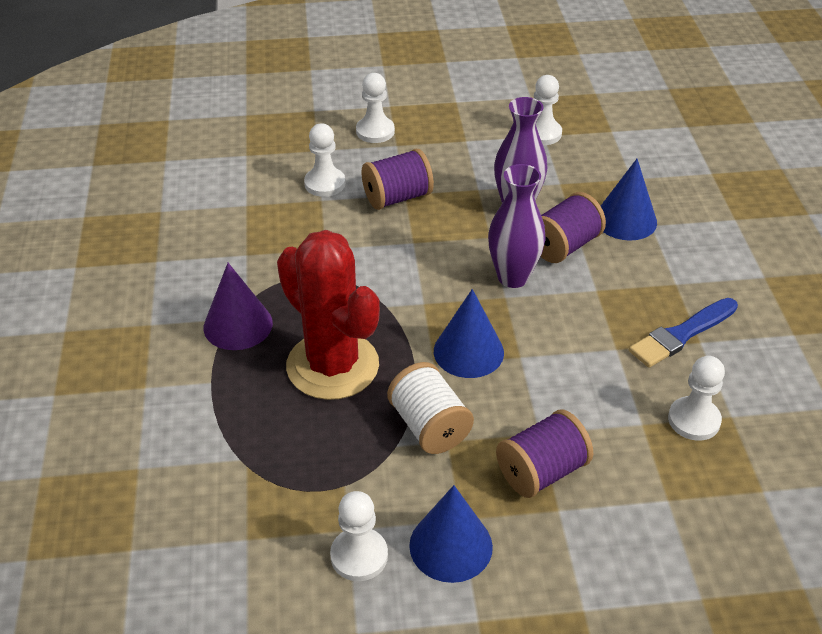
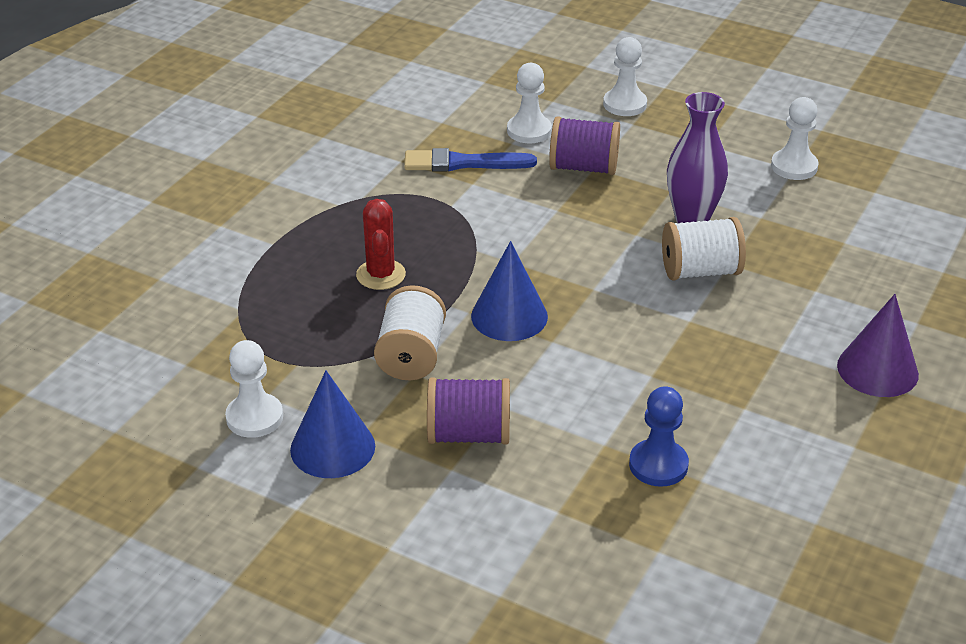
camera: 35 degrees right, 5 degrees down
(238, 325) = (337, 211): purple cone -> purple cone (877, 370)
(332, 366) = (381, 275): red cactus -> red cactus, size x0.52
(513, 277) = (619, 276): purple vase -> none
(564, 246) = (700, 271): purple spool -> white spool
(625, 220) = (792, 275): blue cone -> none
(681, 335) = (731, 393): blue brush -> blue brush (463, 163)
(694, 420) = (658, 465): white pawn -> blue pawn

